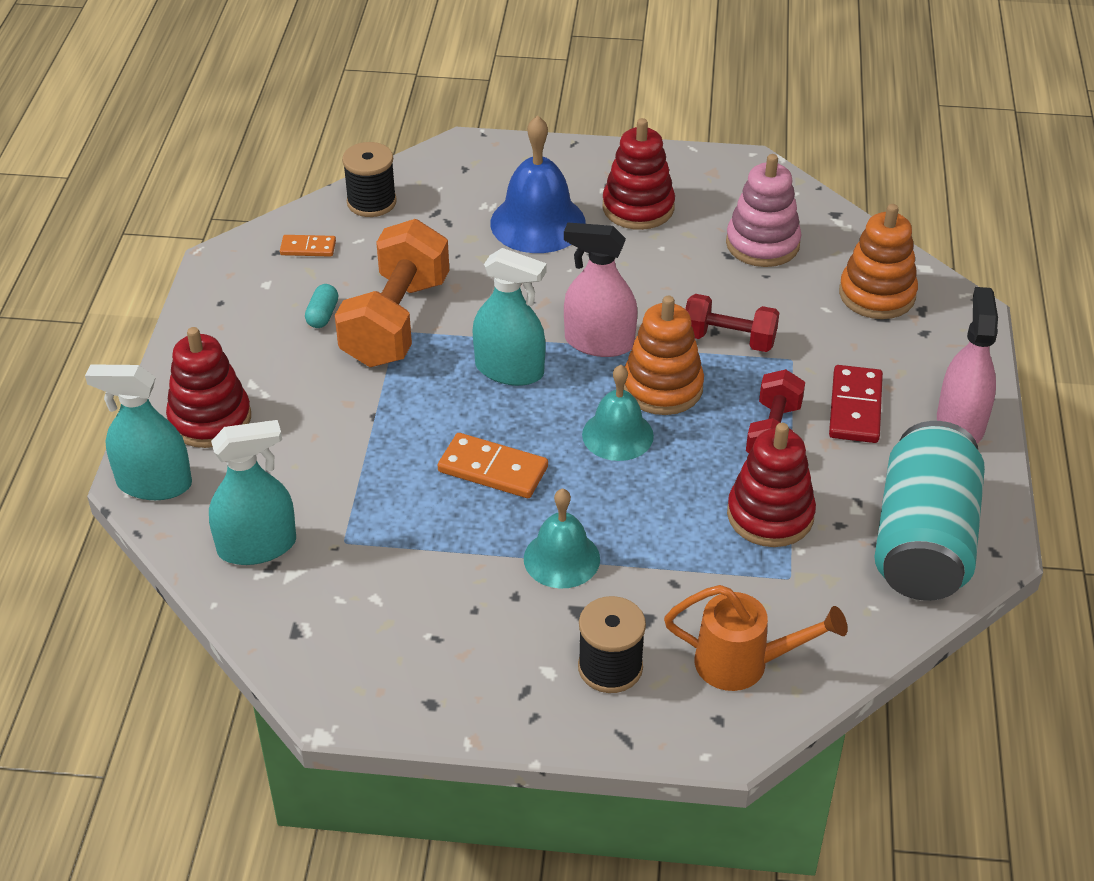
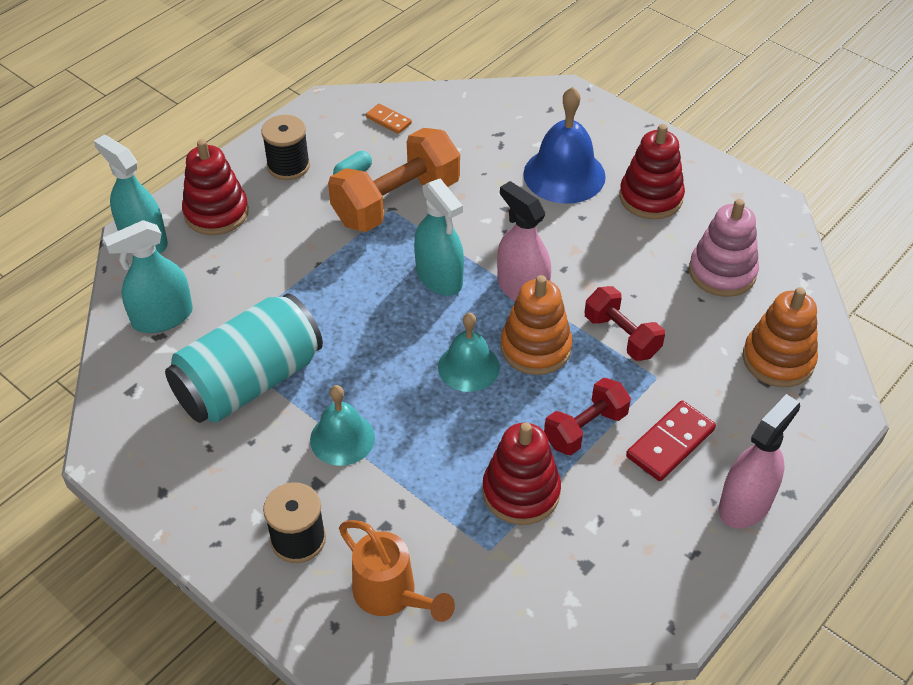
camera: 35 degrees right, 5 degrees up
(257, 546) = (162, 317): turquoise spray bottle -> turquoise spray bottle turned 135 degrees clockwise
(371, 202) = (461, 106): black spool -> black spool (288, 166)
(493, 469) = (358, 346): orange domino -> none
(923, 541) = (620, 583): turquoise can -> turquoise can (249, 382)

